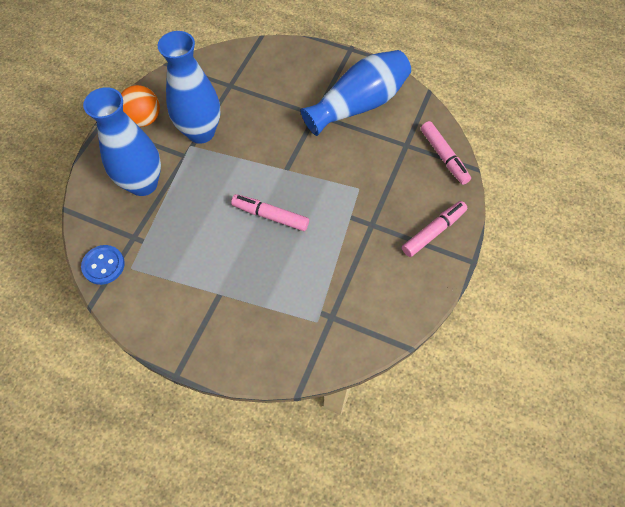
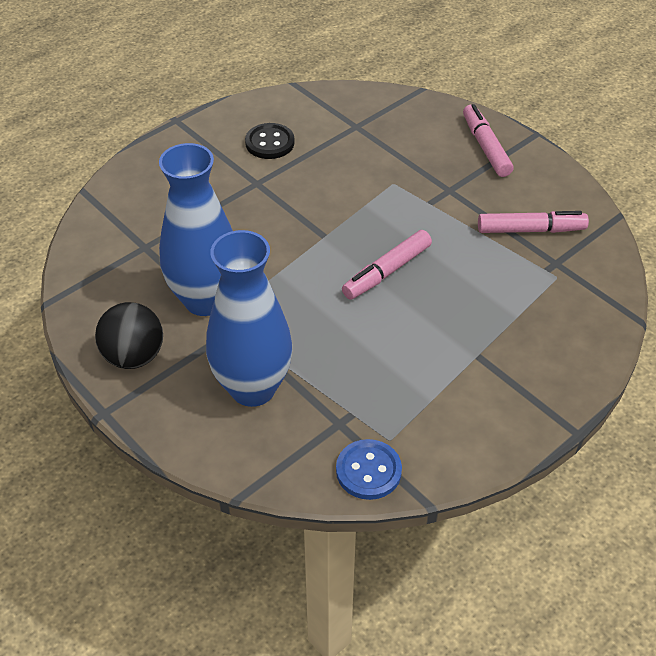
camera: 65 degrees left, 15 degrees down
(144, 119) = (134, 356): orange ball -> black ball
(358, 105) = (270, 143): blue vase -> black button
(444, 156) = (391, 104): pink marker -> pink marker (531, 230)

